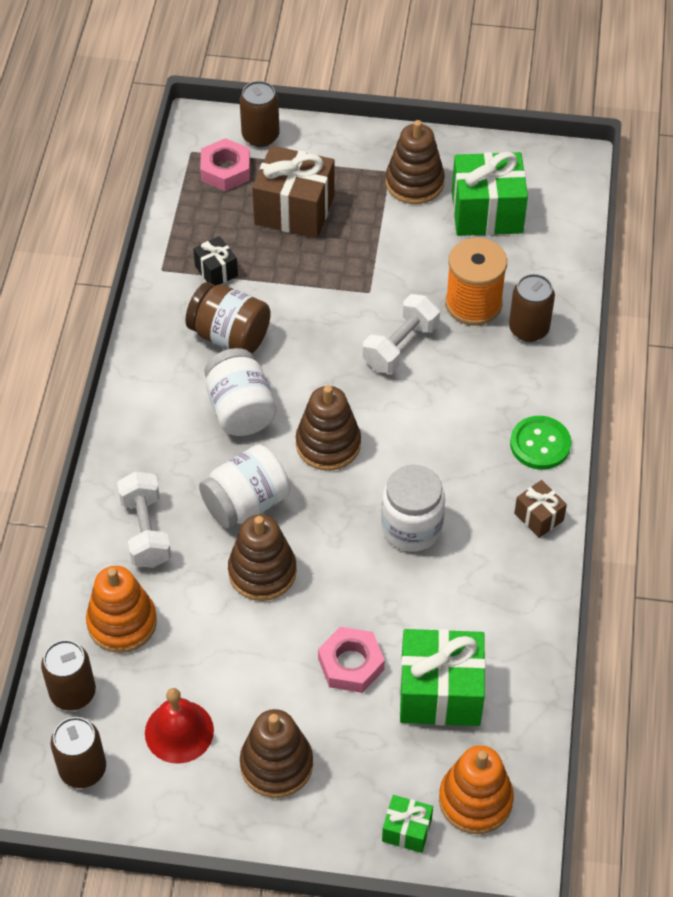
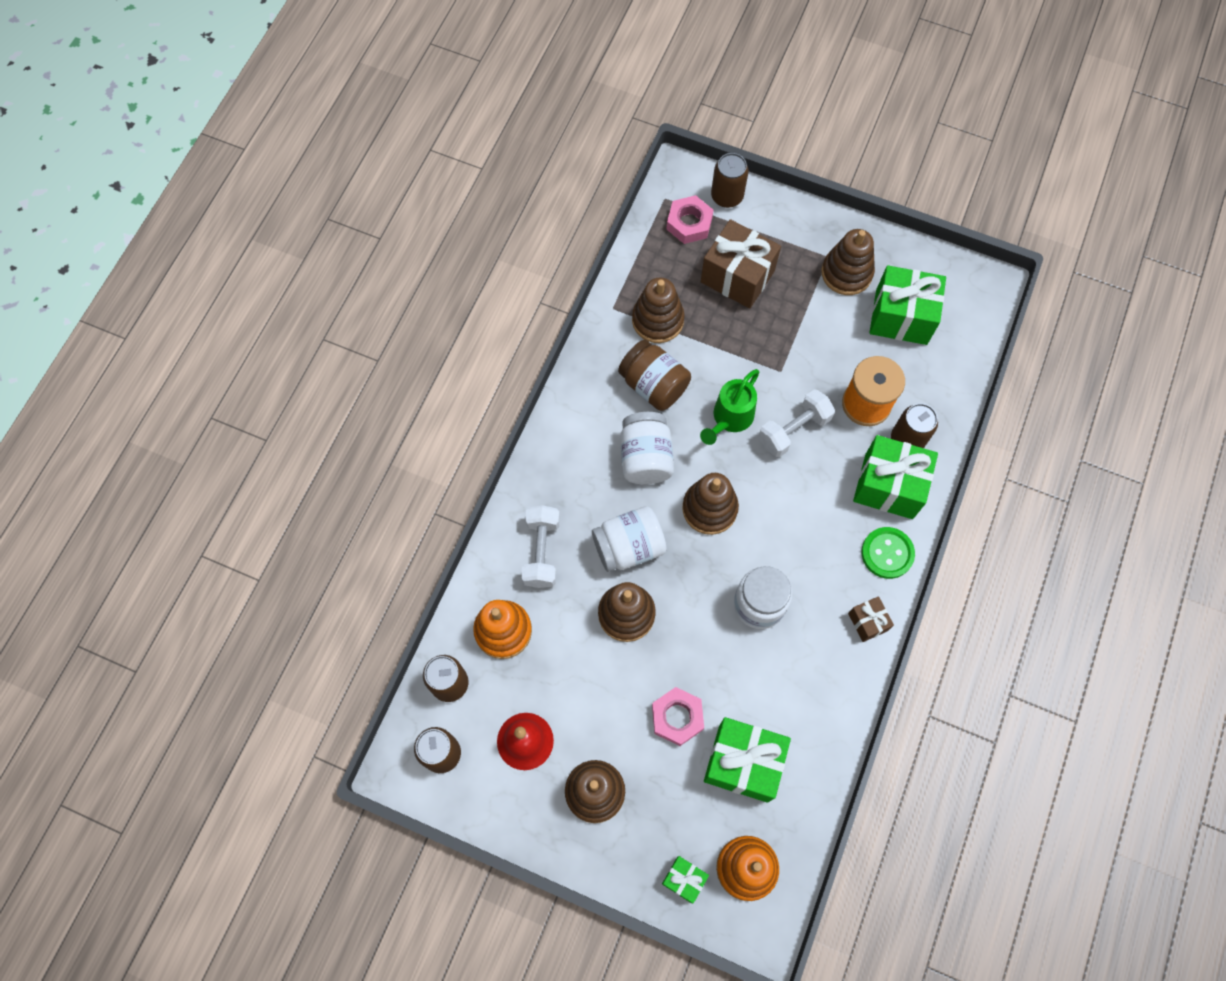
camera: 15 degrees right, 15 degrees up
(216, 271) = (657, 320): black gift -> brown stacking toy
(325, 350) = (730, 418): none -> green watering can
(522, 378) = (889, 486): none -> green gift

